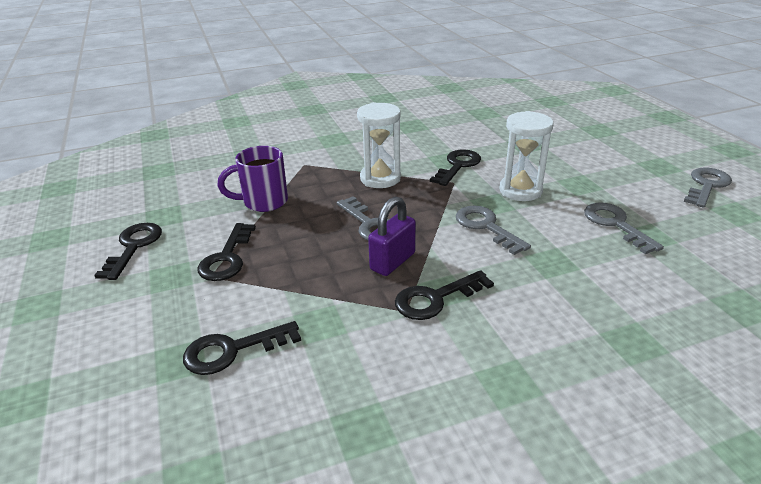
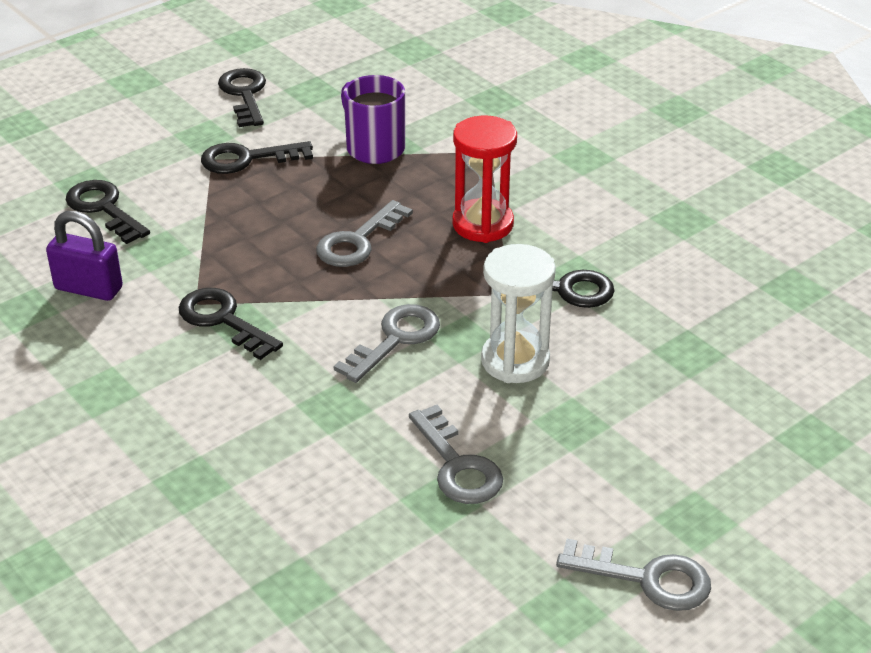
camera: 70 degrees right, 5 degrees up
(133, 247) = (244, 95): black key -> black key turned 90 degrees counterclockwise
(380, 178) = (483, 224): white hourglass -> red hourglass
(392, 261) = (284, 275): purple padlock -> purple padlock (88, 288)
(616, 224) = (457, 465): grey key -> grey key turned 105 degrees clockwise

